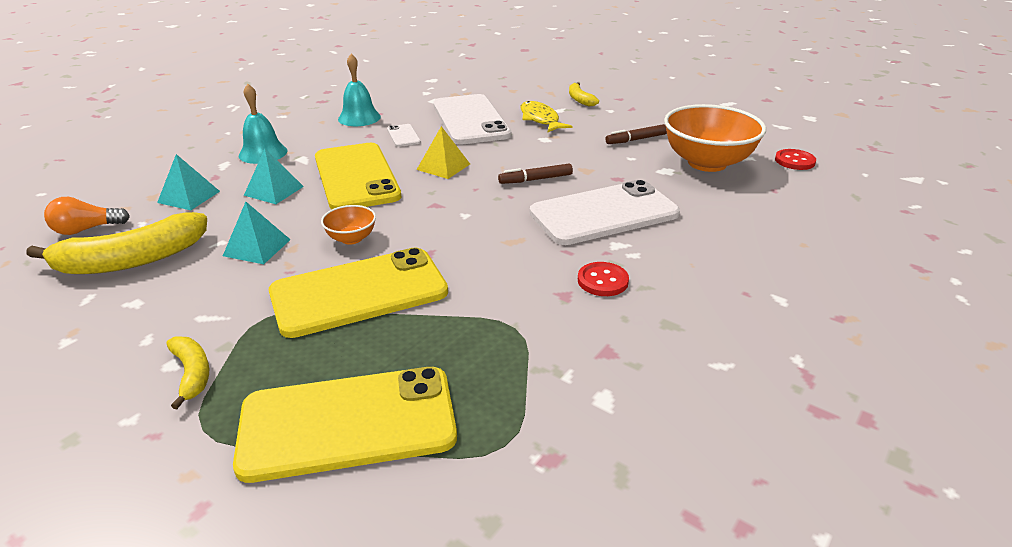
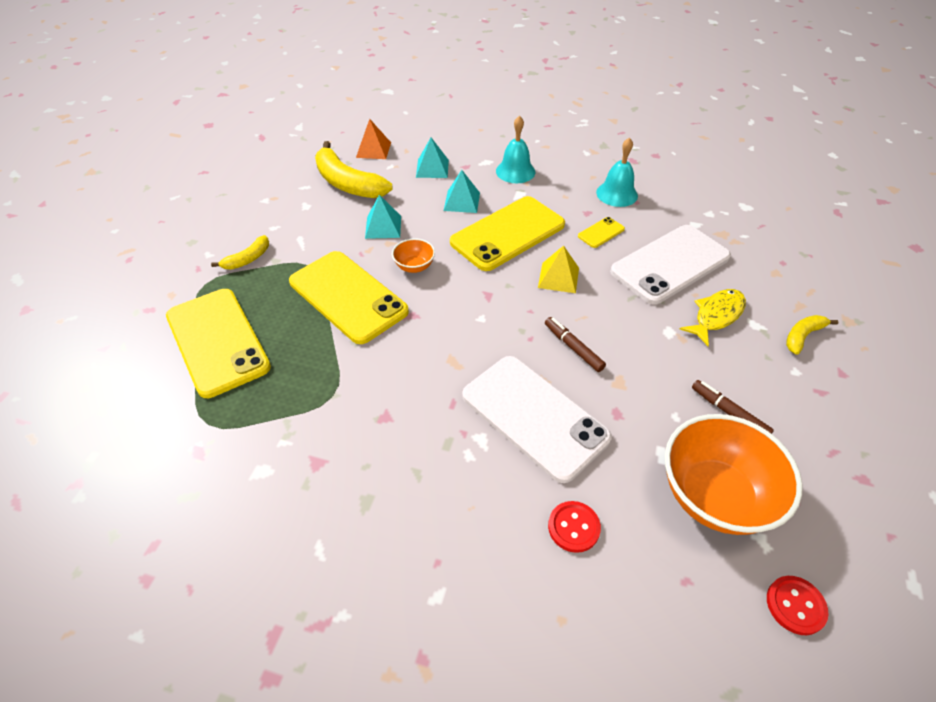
camera: 70 degrees right, 15 degrees up
(87, 229) = (373, 150): orange light bulb -> orange pyramid
(403, 136) = (601, 233): white phone -> yellow phone
(602, 281) = (415, 439): red button -> red button (573, 527)

